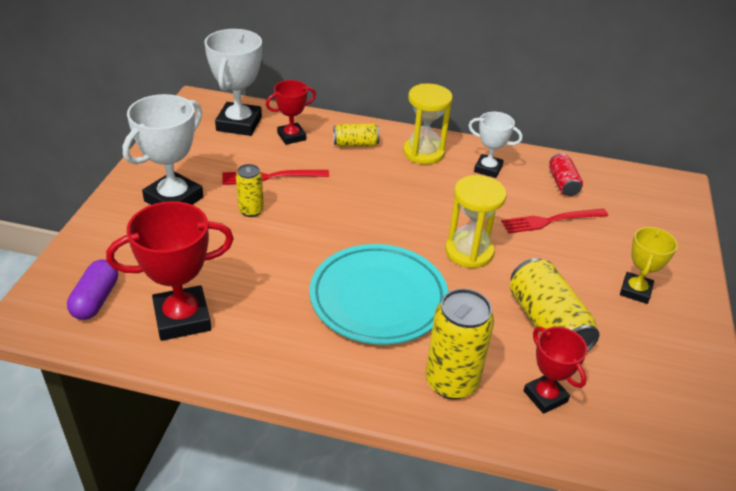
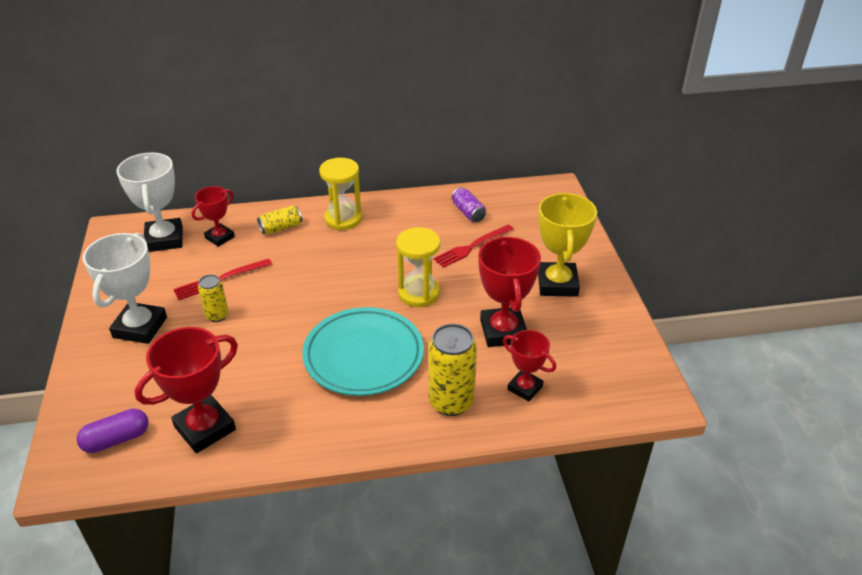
camera: 20 degrees left, 0 degrees up
(96, 300) = (116, 439): purple capsule -> purple capsule turned 75 degrees clockwise
(488, 169) = (403, 217): white trophy -> none
(547, 323) = (503, 331): yellow can -> red trophy
(563, 184) = (468, 212): red can -> purple can
(635, 291) = (557, 284): yellow trophy -> yellow trophy, size x1.66

